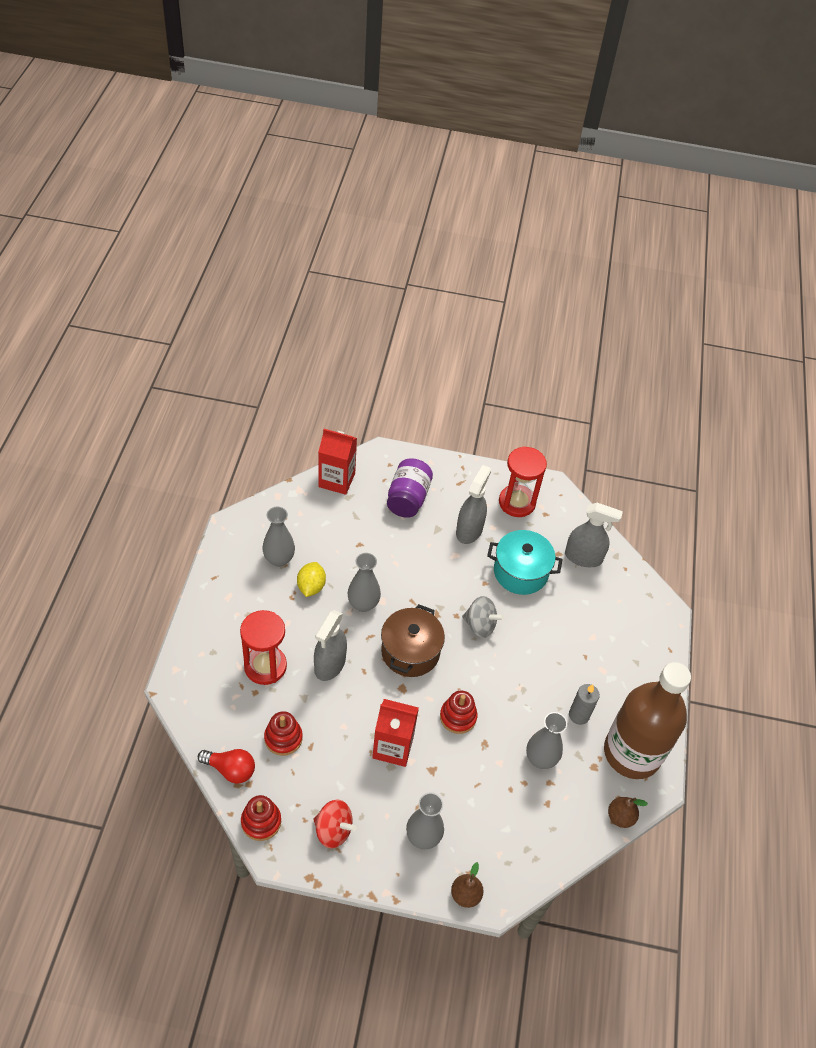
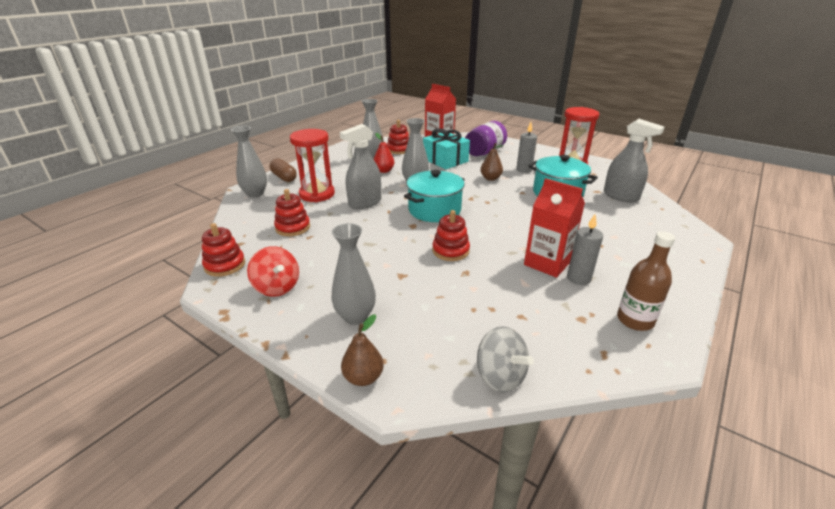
camera: 30 degrees right, 20 degrees down
(200, 644) = (284, 177): none -> brown capsule
(230, 769) = (236, 233): red light bulb -> none
(300, 526) = (399, 150): none -> red stacking toy
(311, 586) = (384, 171): yellow lemon -> red pear
(370, 536) = (445, 160): none -> turquoise gift
(393, 747) = (377, 253): red carton -> red carton (547, 263)
(410, 652) = (434, 210): brown pot -> turquoise pot
(469, 530) = (524, 170): grey spray bottle -> grey candle
(480, 625) = (505, 210): grey spinning top -> grey spinning top (500, 376)
(540, 759) = (520, 296): grey vase -> grey vase (255, 193)
(620, 817) = (601, 370): brown pear -> brown pear (490, 178)
(632, 753) = (635, 320): brown bottle -> brown bottle, size x0.49

